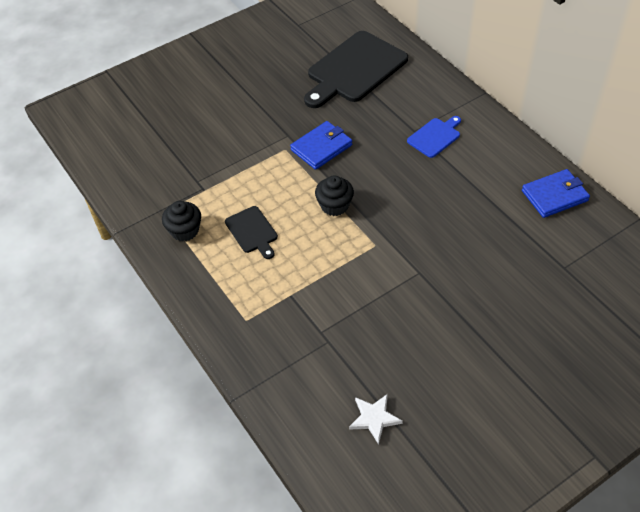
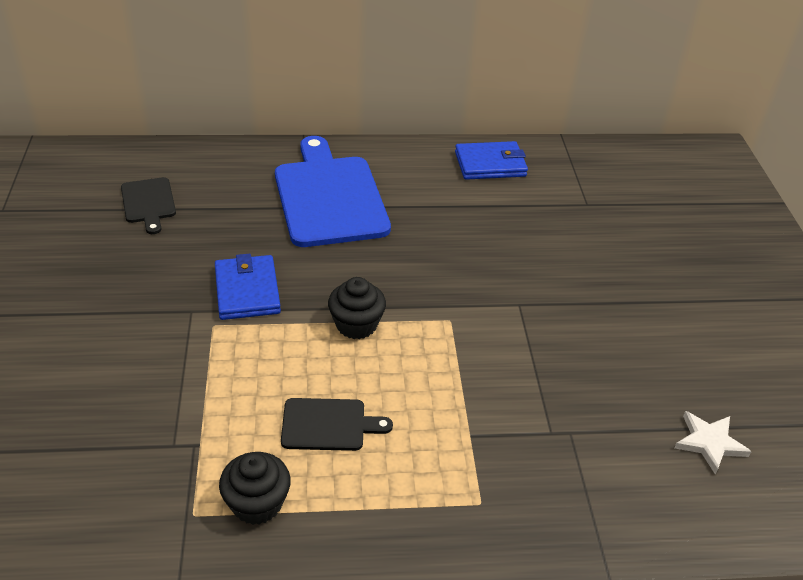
camera: 65 degrees left, 10 degrees down
(354, 69) = (148, 203): black cutting board -> black cutting board, size x0.49
(435, 136) = (329, 197): blue cutting board -> blue cutting board, size x2.06
(554, 196) = (490, 164): blue wallet -> blue wallet turned 75 degrees clockwise

